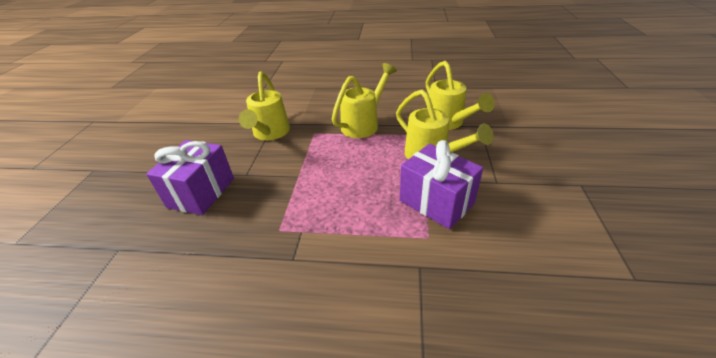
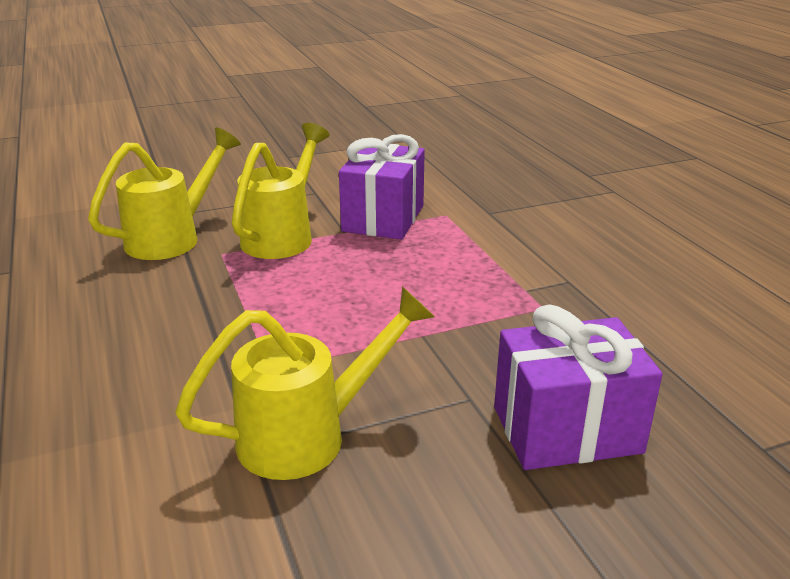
camera: 120 degrees left, 10 degrees down
(364, 124) = (206, 316): yellow watering can -> none

